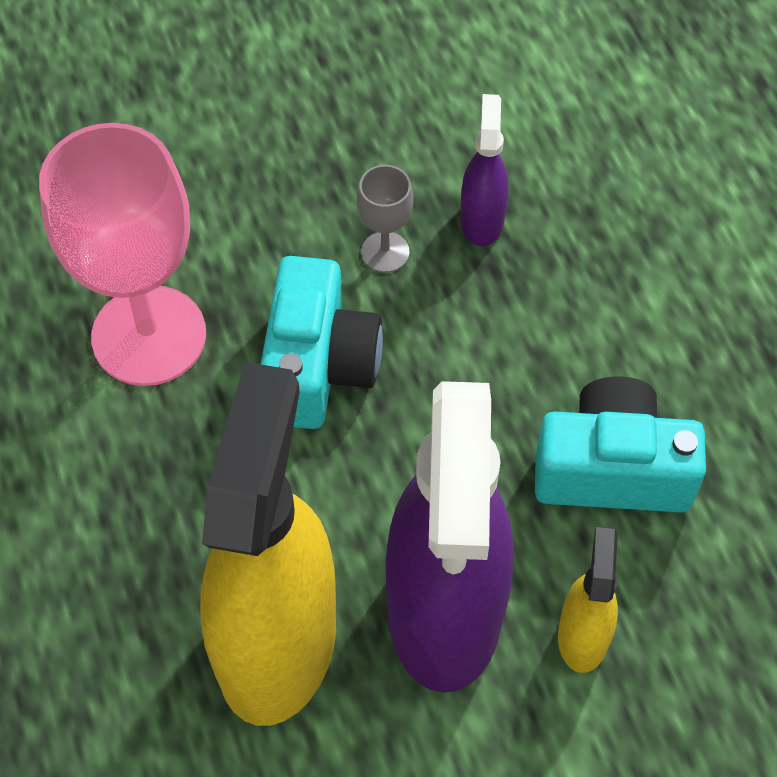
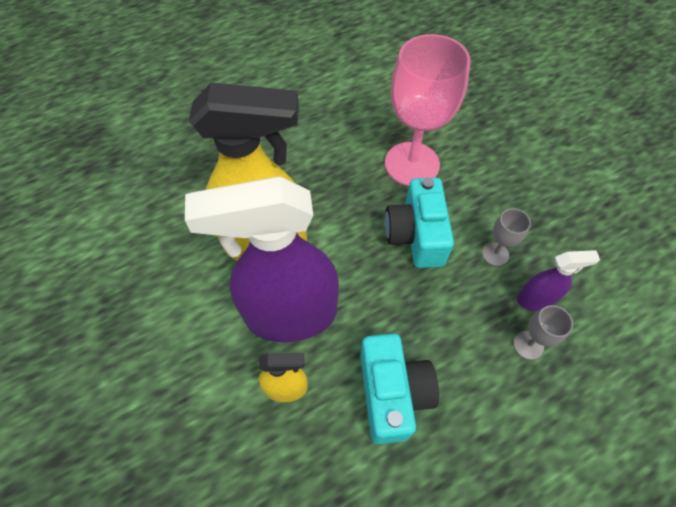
camera: 80 degrees right, 0 degrees up
(318, 366) = (416, 235): turquoise camera -> turquoise camera turned 90 degrees clockwise
(558, 254) = (528, 345): none -> grey goblet

